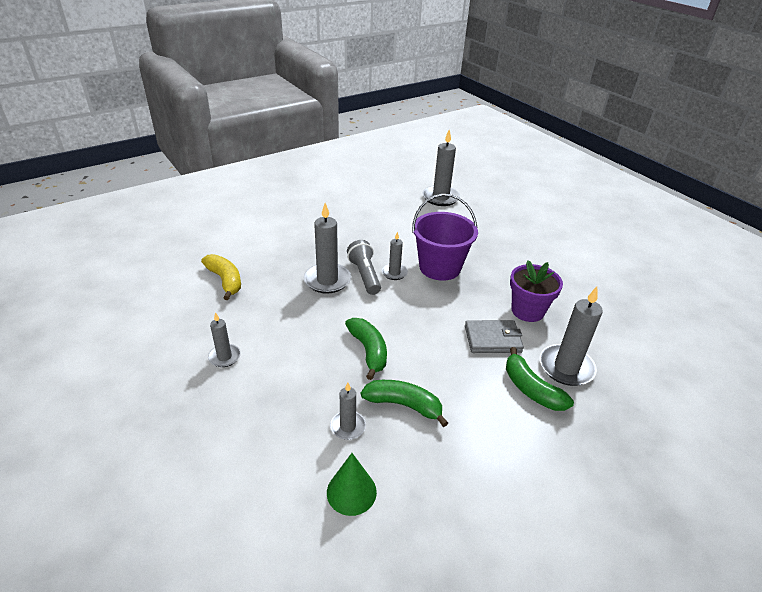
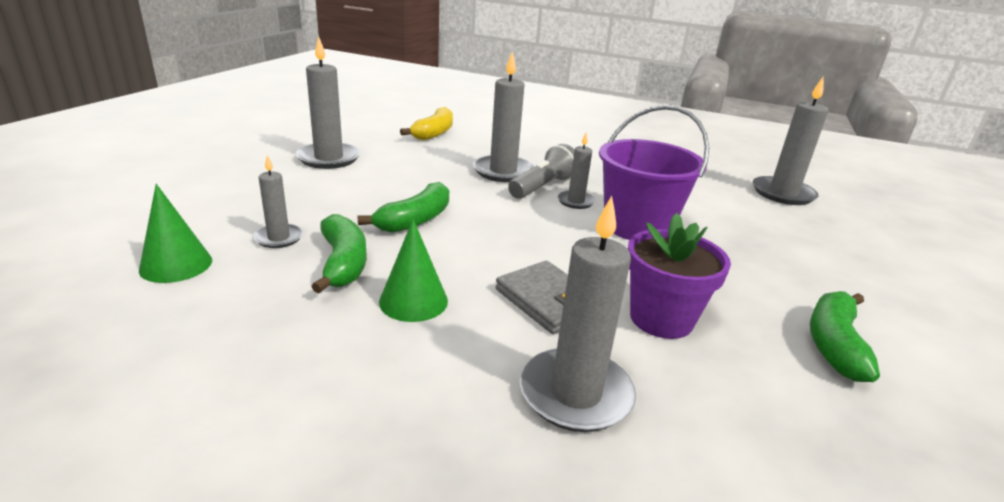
camera: 55 degrees right, 10 degrees down
(224, 357) = (329, 158): grey candle -> grey candle, size x1.76
(464, 390) = (413, 301): none -> green cone
(531, 389) = (477, 364): green banana -> green banana (834, 344)

